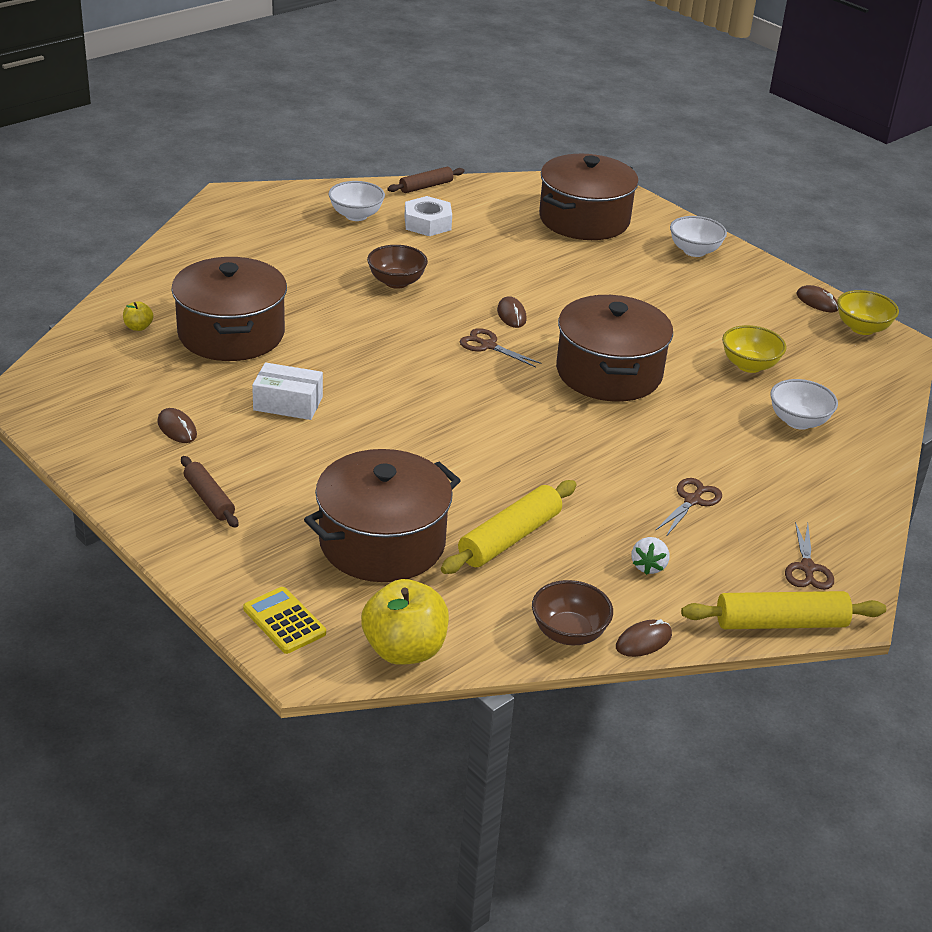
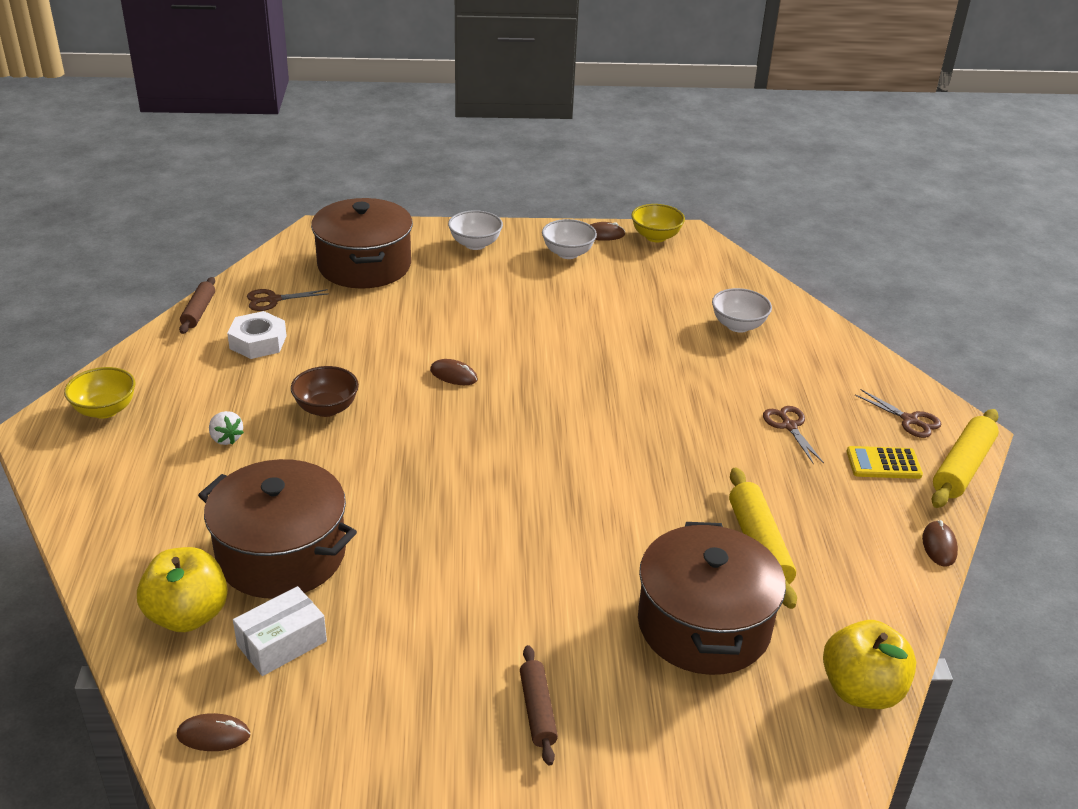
camera: 50 degrees left, 0 degrees up
(138, 327) = (188, 615): yellow apple -> yellow apple, size x2.23
(177, 428) = (398, 676): brown mouse -> brown mouse (213, 735)
(209, 499) = (538, 710): brown rolling pin -> brown rolling pin turned 75 degrees clockwise
(284, 621) = (767, 751): yellow calculator -> yellow calculator (883, 463)
(288, 404) = (439, 576): white box -> white box (282, 643)
(356, 215) = (188, 373): white bowl -> white bowl (568, 253)
(488, 346) = (483, 411): brown scissors -> brown scissors (273, 300)
(569, 633) = (903, 580): brown bowl -> none
(609, 373) = (589, 373): brown pot -> none
(648, 566) = (851, 492): white strawberry -> white strawberry (226, 438)
(749, 365) = (649, 306): yellow bowl -> yellow bowl (105, 410)

